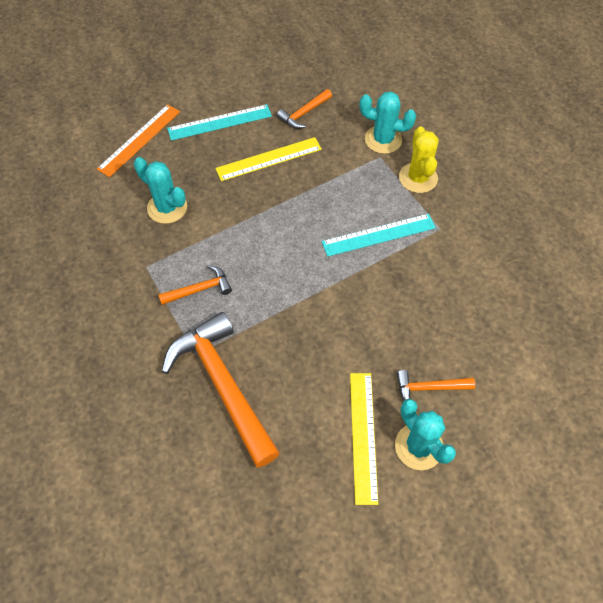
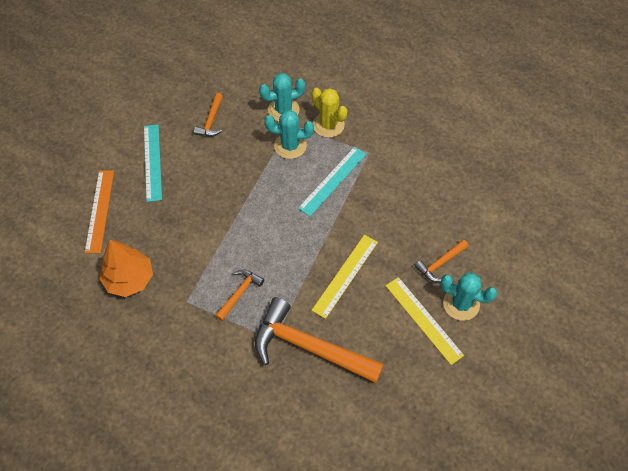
camera: 35 degrees left, 0 degrees up
(114, 215) = (129, 279): none -> orange tree
(167, 208) = (166, 249): turquoise cactus -> turquoise cactus (290, 146)
(219, 122) = (152, 162): turquoise ruler -> turquoise ruler turned 45 degrees counterclockwise
(269, 159) = (213, 170): yellow ruler -> yellow ruler (345, 275)

